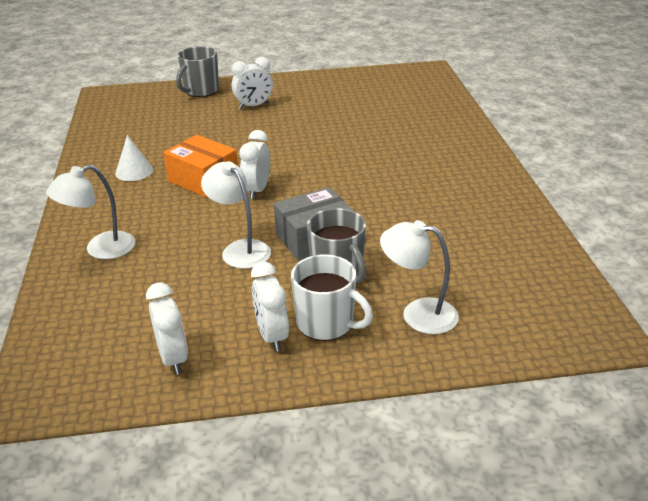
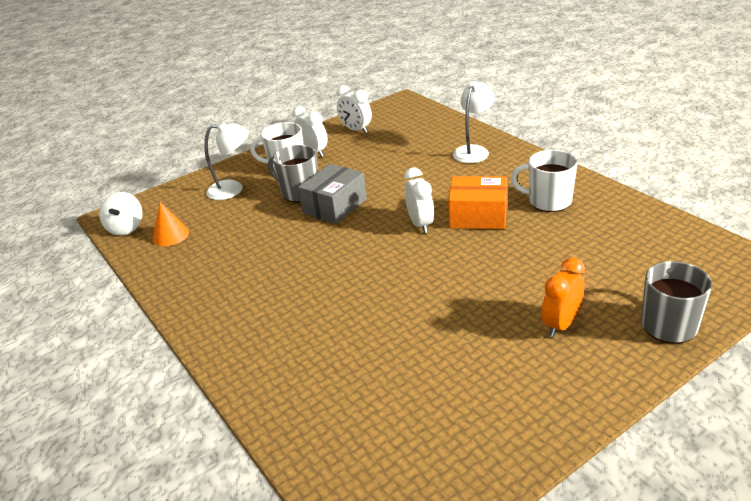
camera: 155 degrees right, 0 degrees up
(134, 171) = (548, 201): white cone -> white mug
(240, 249) = (381, 182): white lamp -> none
(254, 106) = (561, 324): white clock -> orange clock
(517, 271) = (170, 235): none -> orange cone
(578, 305) = (126, 228): none -> white spinning top

